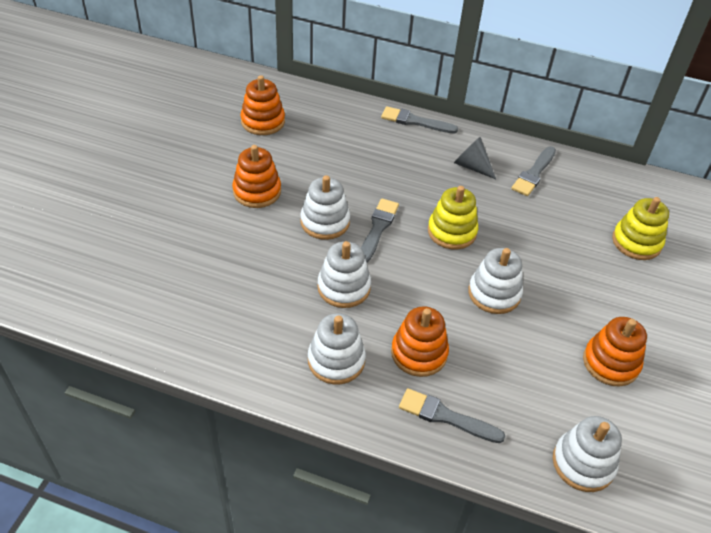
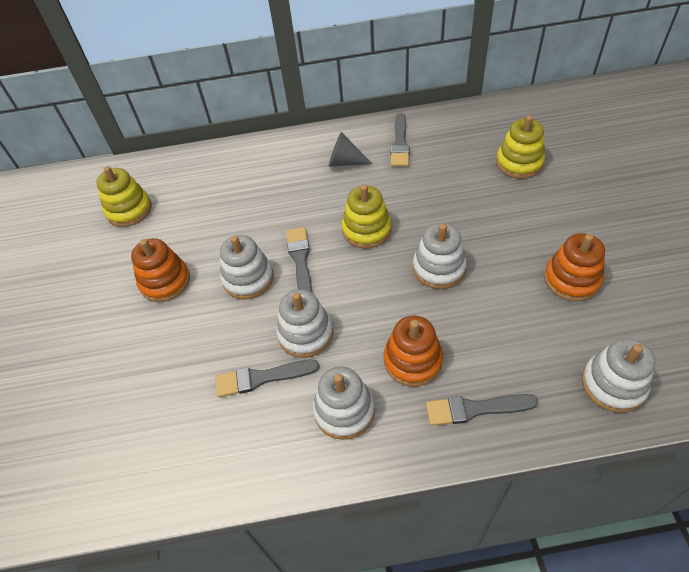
camera: 20 degrees left, 5 degrees up
(263, 121) = (129, 210): orange stacking toy -> yellow stacking toy
(415, 121) = (270, 144): grey brush -> grey brush (262, 378)

